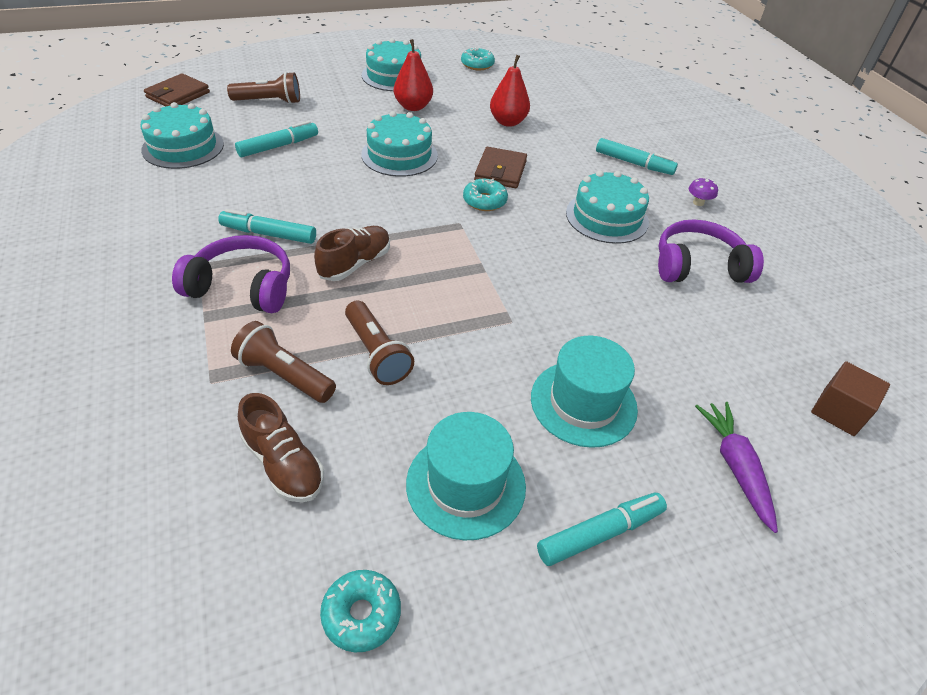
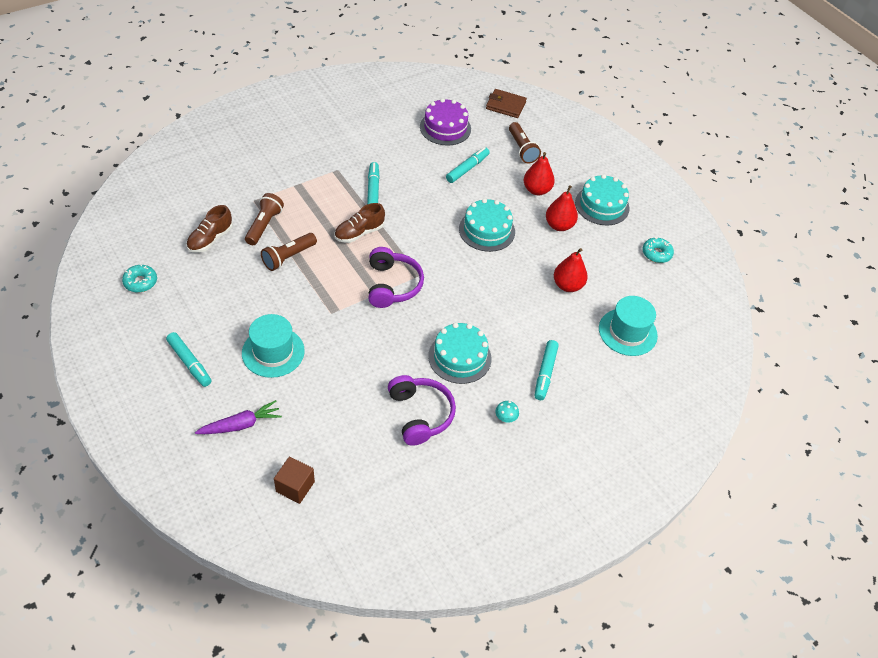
camera: 75 degrees right, 5 degrees up
(183, 147) = (445, 128): turquoise cake -> purple cake
(242, 287) = (324, 192): purple headphones -> purple headphones (392, 285)
(278, 146) = (467, 169): turquoise marker -> turquoise marker turned 90 degrees counterclockwise
(347, 107) = (536, 190): none -> red pear
(355, 264) = (359, 233): brown shoe -> brown shoe turned 120 degrees clockwise
(466, 484) = (209, 307): turquoise hat -> turquoise hat (627, 332)
(484, 201) = (450, 285): turquoise donut -> none
(500, 171) = (492, 289): brown wallet -> none
(698, 202) = (505, 418): purple mushroom -> turquoise mushroom

